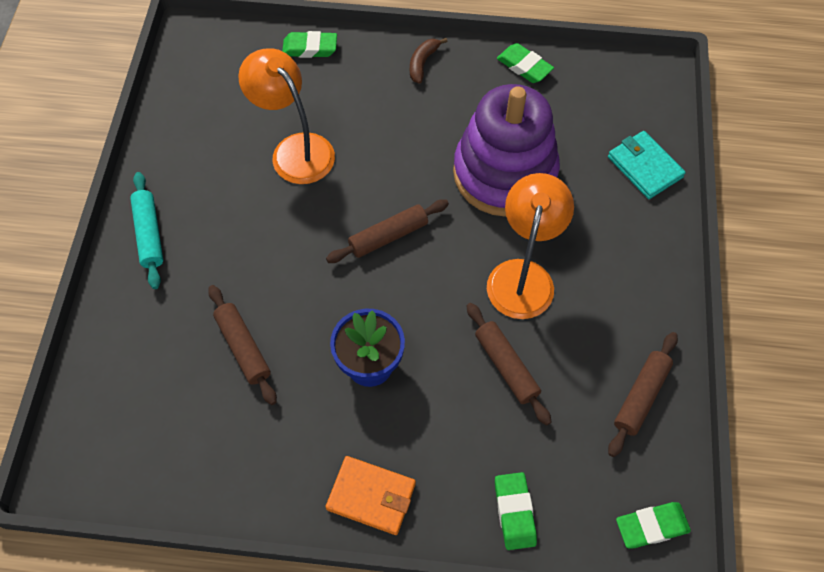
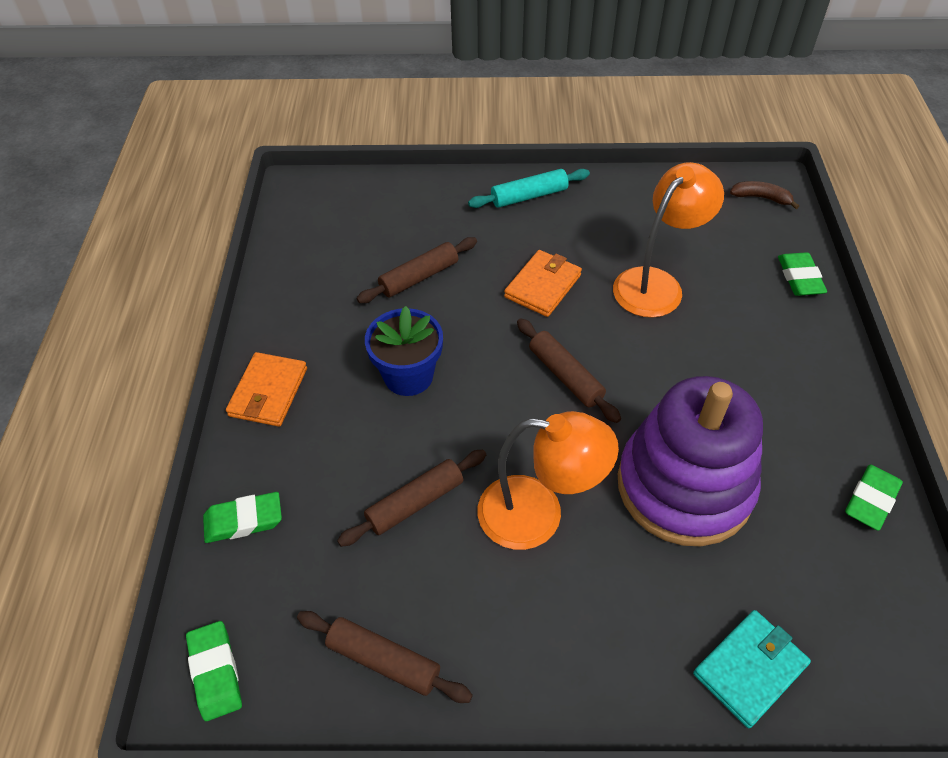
camera: 85 degrees right, 10 degrees down
(279, 239) = (543, 286): none -> orange wallet
(423, 63) = (825, 385): brown banana -> brown banana (761, 198)

